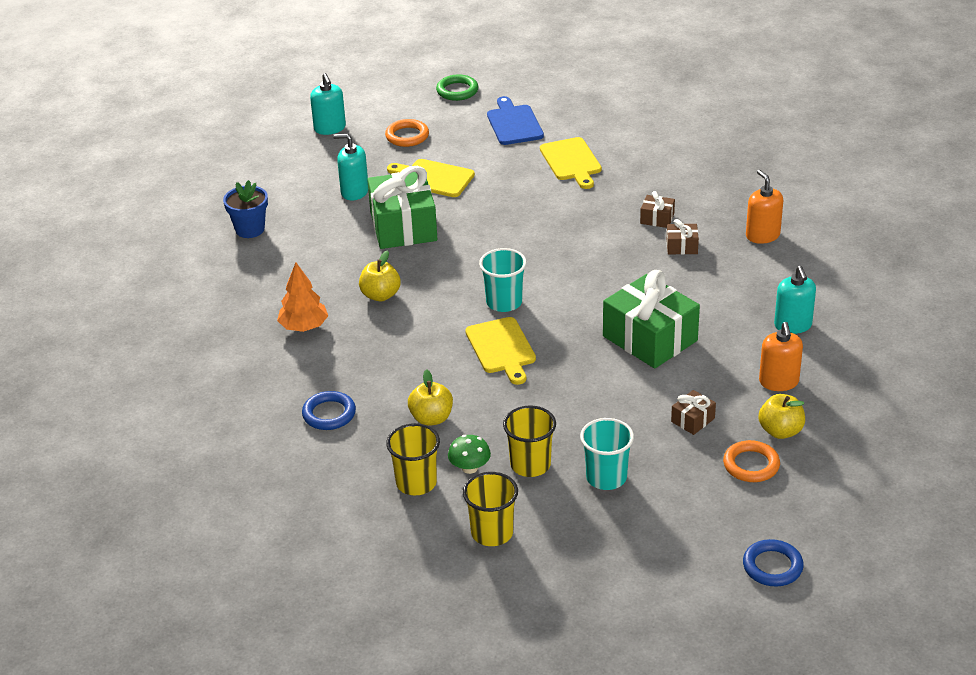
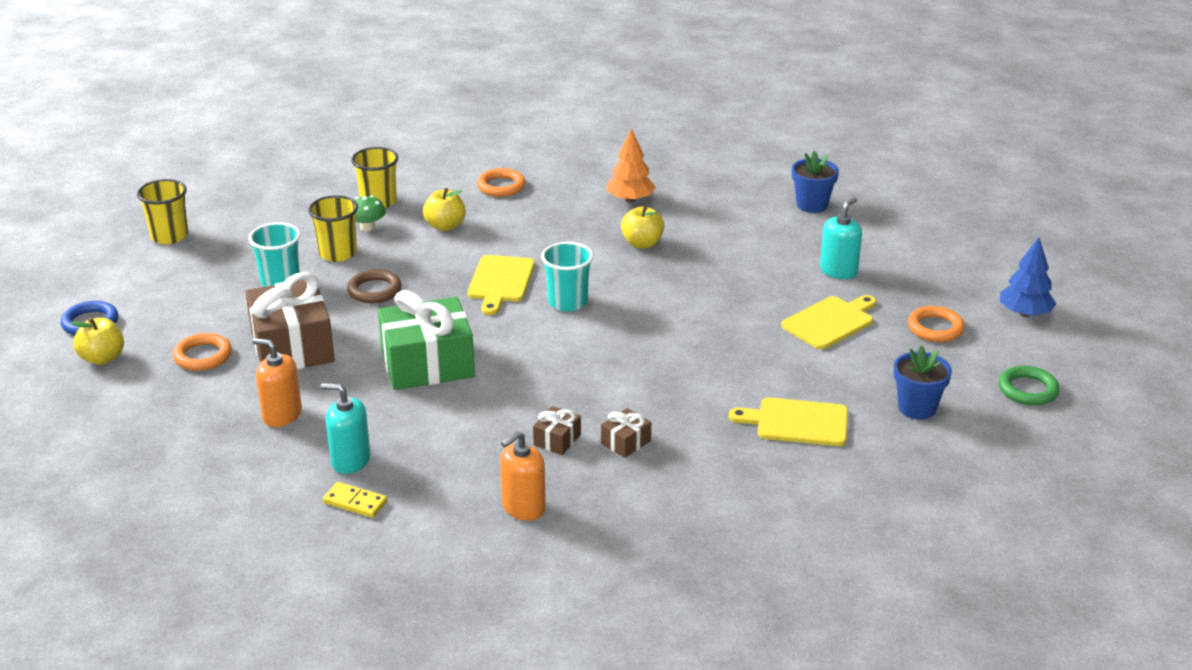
camera: 115 degrees right, 5 degrees down
(329, 414) = (501, 186): blue ring -> orange ring
(330, 128) = (985, 285): turquoise soap dispenser -> none
(358, 107) = (1024, 313): none -> blue tree
(403, 226) = (749, 282): green gift -> none
(492, 533) = (287, 218): yellow cup -> yellow cup (169, 236)
(501, 348) = (500, 282): yellow cutting board -> yellow cutting board turned 90 degrees counterclockwise
(514, 123) = (917, 408): blue cutting board -> blue flower pot
(572, 413) = (374, 290): none -> brown ring
(692, 420) = (292, 347): brown gift -> brown gift, size x2.27
(762, 235) = (523, 507): orange soap dispenser -> orange soap dispenser turned 135 degrees clockwise
(780, 431) = (220, 388): yellow apple -> yellow apple (102, 358)
(830, 304) = (355, 502): none -> yellow domino

